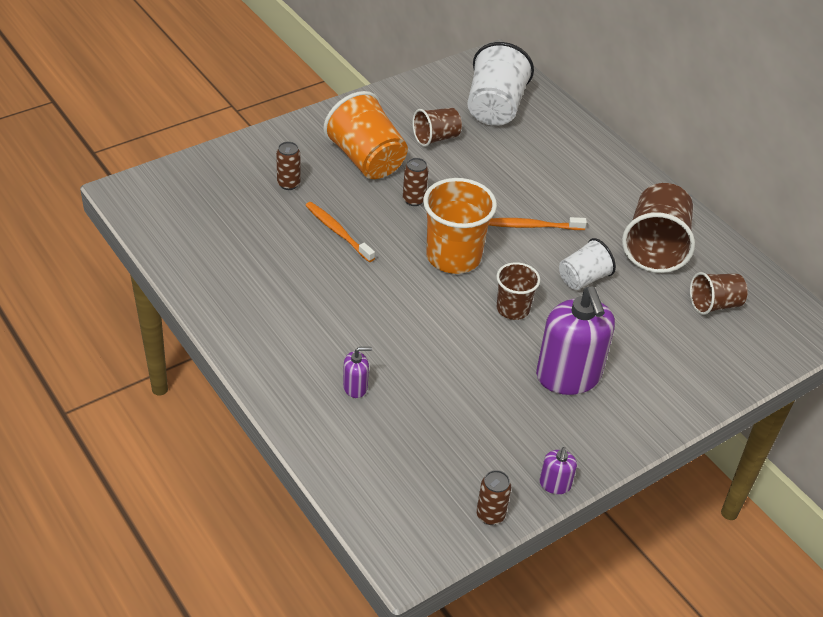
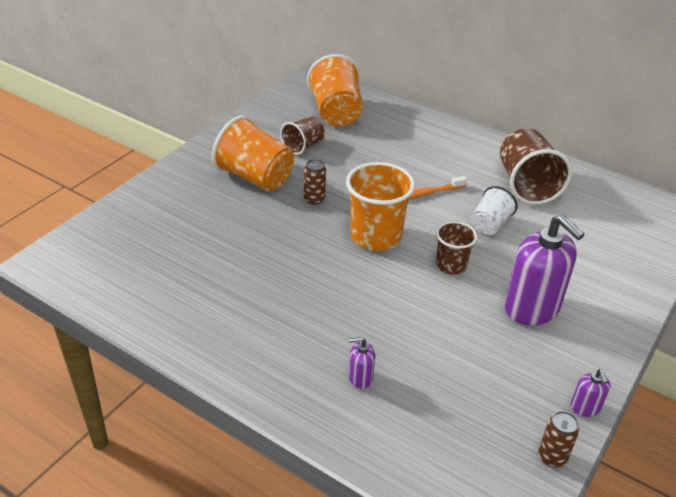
camera: 20 degrees left, 5 degrees down
(288, 184) = (197, 214): brown can -> none
(337, 231) = (264, 243): orange toothbrush -> none
(355, 387) = (360, 377): purple soap dispenser -> purple soap dispenser turned 150 degrees counterclockwise
(495, 108) = (336, 113): white cup -> orange cup
(714, 305) = (599, 216): brown cup -> none

